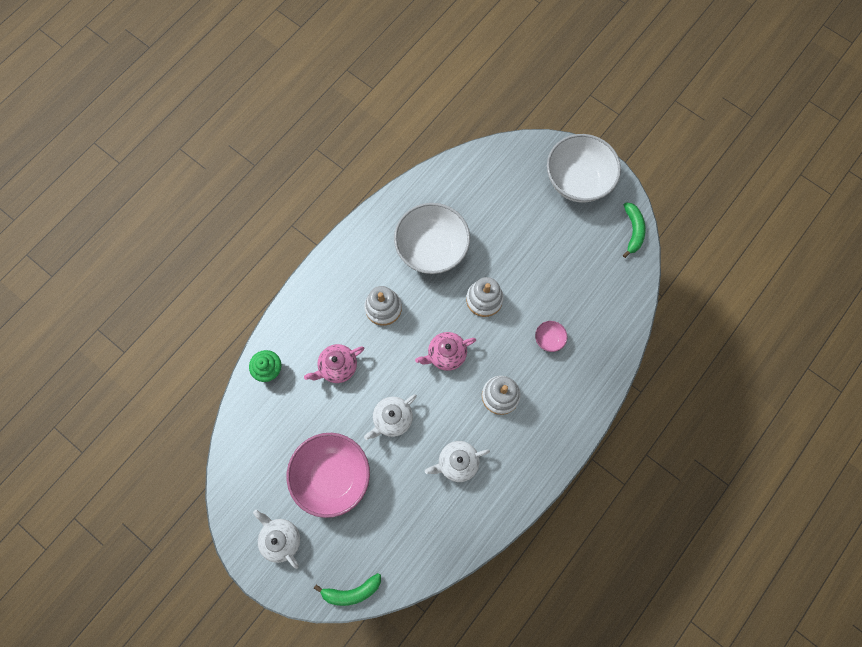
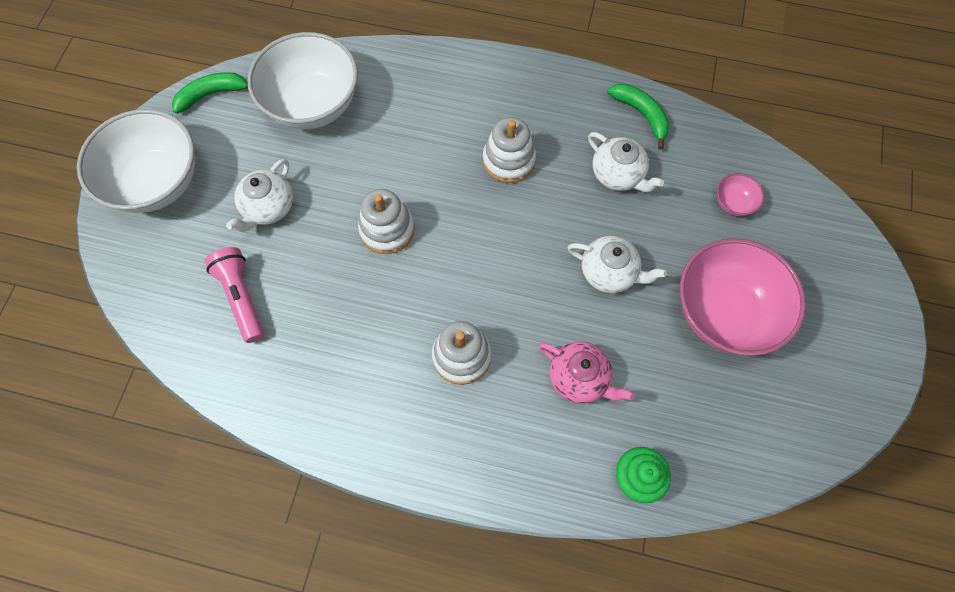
camera: 115 degrees left, 5 degrees down
(281, 539) = (838, 338): white teapot -> white teapot (268, 208)
(352, 591) = (835, 225): green banana -> green banana (641, 114)
(432, 249) = (340, 329): white bowl -> white bowl (313, 104)
(446, 354) = (488, 244): pink teapot -> none
(477, 204) = (242, 297): none -> pink flashlight
(549, 339) = (407, 135): pink bowl -> pink bowl (733, 203)

